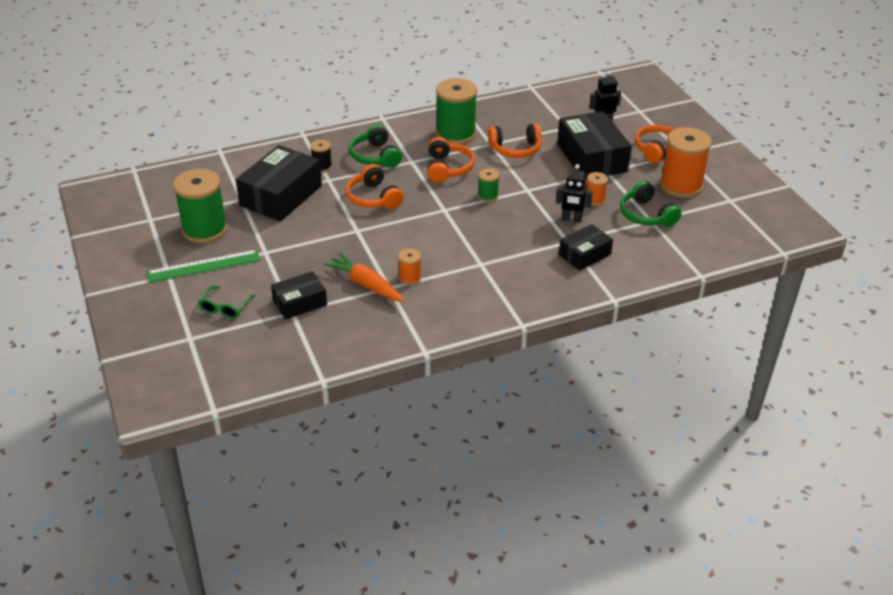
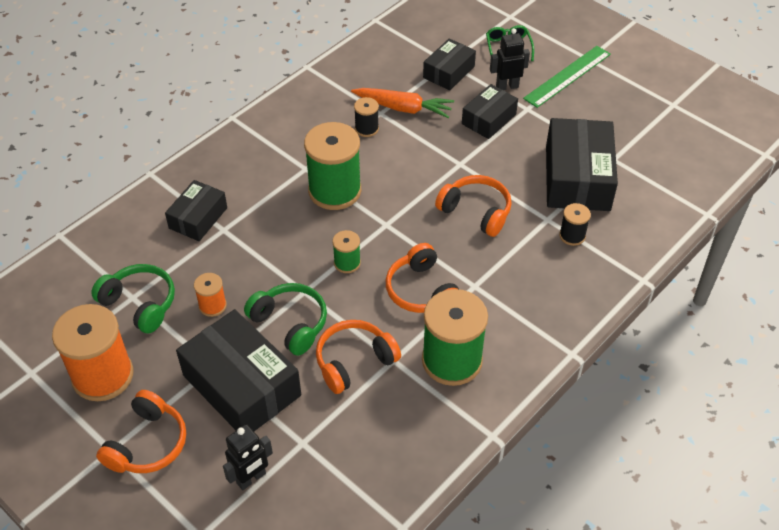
camera: 155 degrees right, 10 degrees up
(205, 230) = (609, 111): green spool -> green spool (334, 191)
(304, 254) = (489, 119): none -> black box
(375, 156) = (524, 276): green headphones -> green headphones (290, 323)
(410, 278) = (366, 129): orange spool -> black spool
(571, 219) = (231, 263): black robot -> black robot (507, 86)

